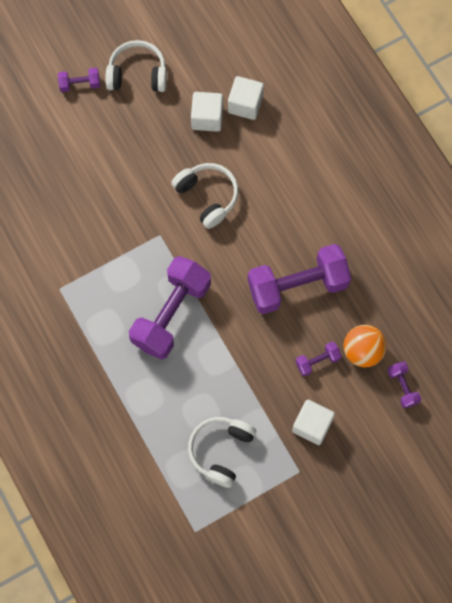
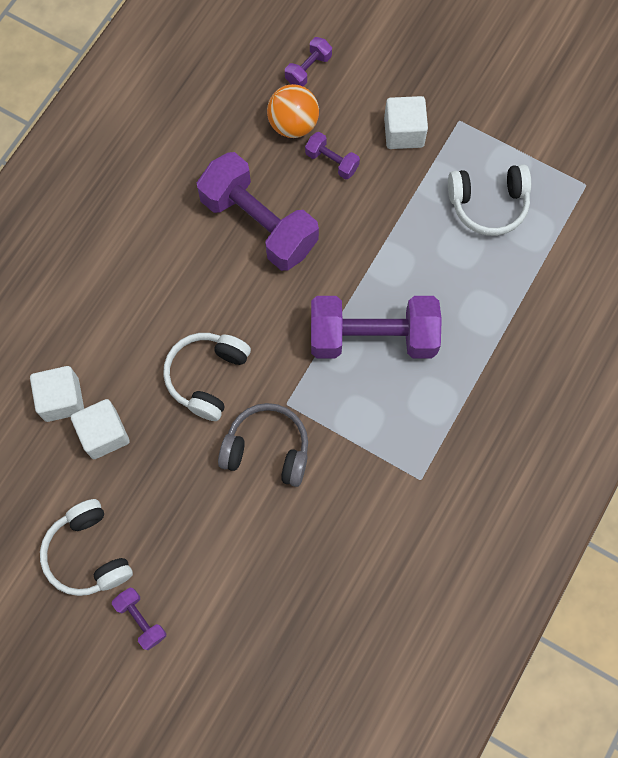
camera: 120 degrees left, 0 degrees up
(137, 207) = (267, 449): none -> grey headphones

